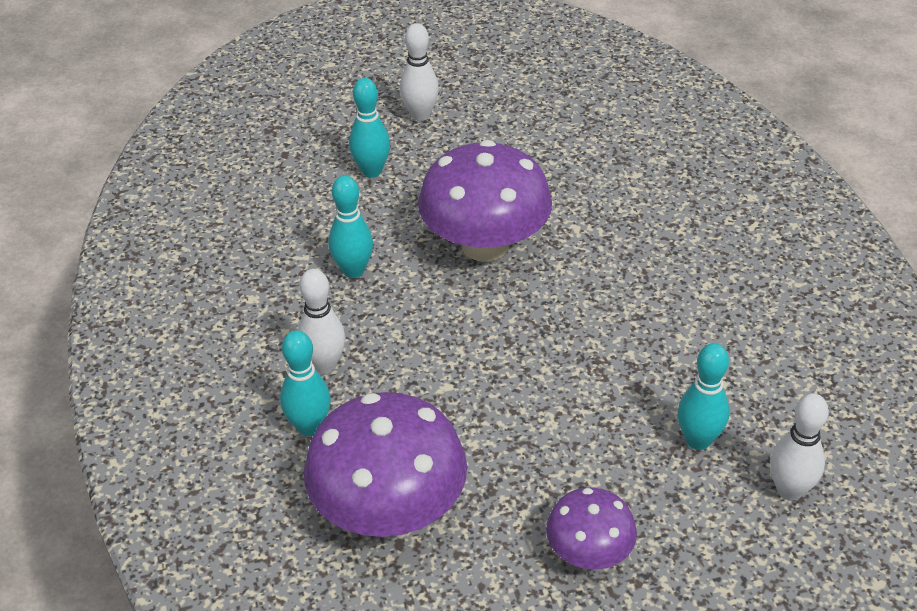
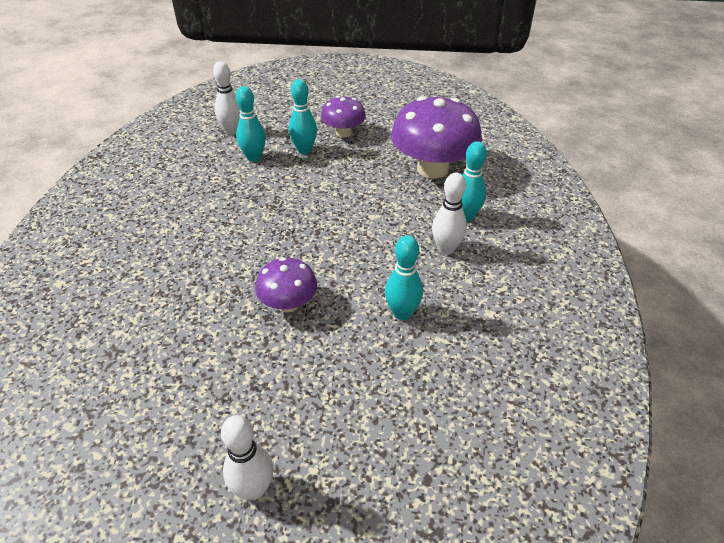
camera: 160 degrees left, 0 degrees up
(371, 171) = (344, 418): turquoise bowling pin -> turquoise bowling pin (304, 150)
(485, 245) = (288, 304): purple mushroom -> purple mushroom, size x0.55

